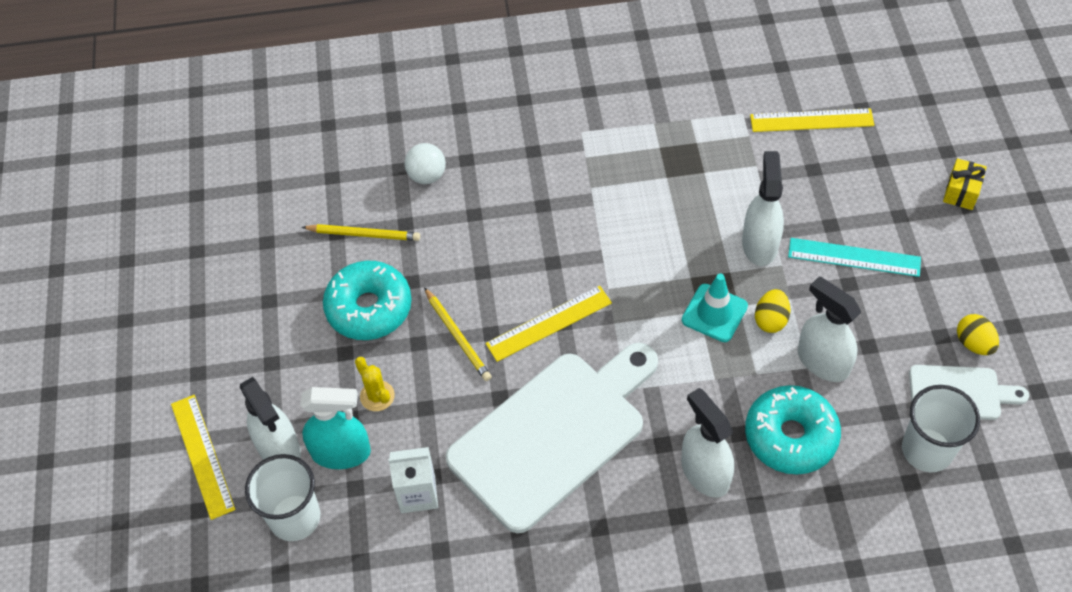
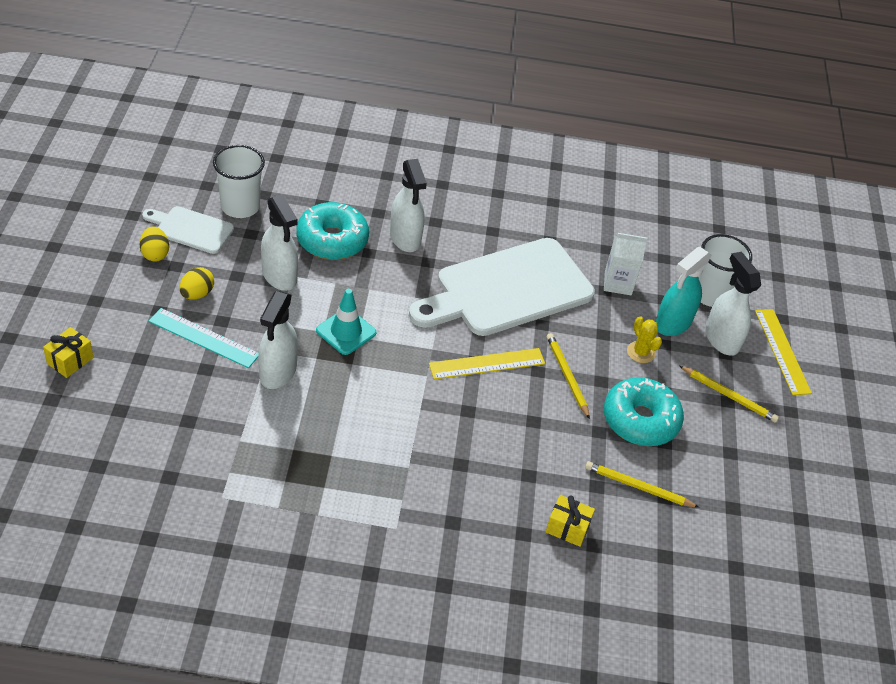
camera: 175 degrees left, 10 degrees down
(270, 370) = (729, 396): none -> yellow pencil
(341, 452) = (673, 323): turquoise spray bottle -> turquoise spray bottle turned 60 degrees counterclockwise
(427, 176) = (567, 528): white ball -> yellow gift
(770, 320) = (303, 314): yellow egg -> yellow egg (197, 294)
(811, 120) = (158, 468): yellow ruler -> none

